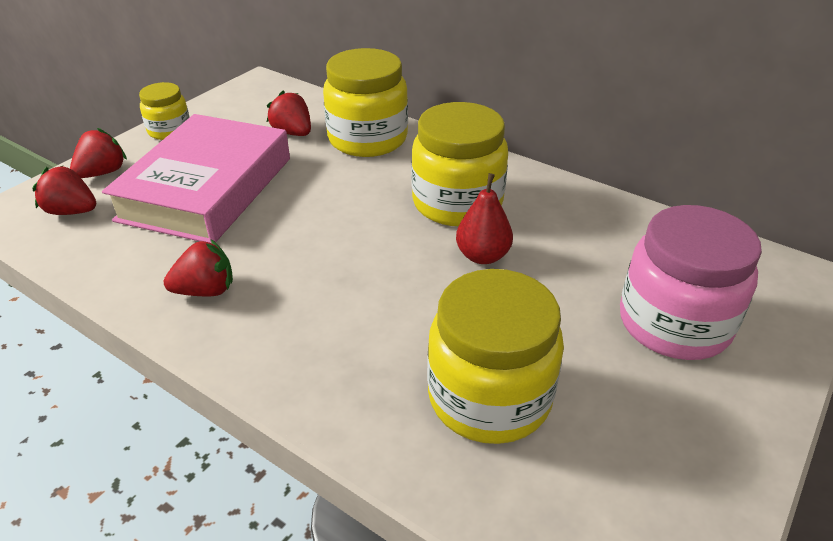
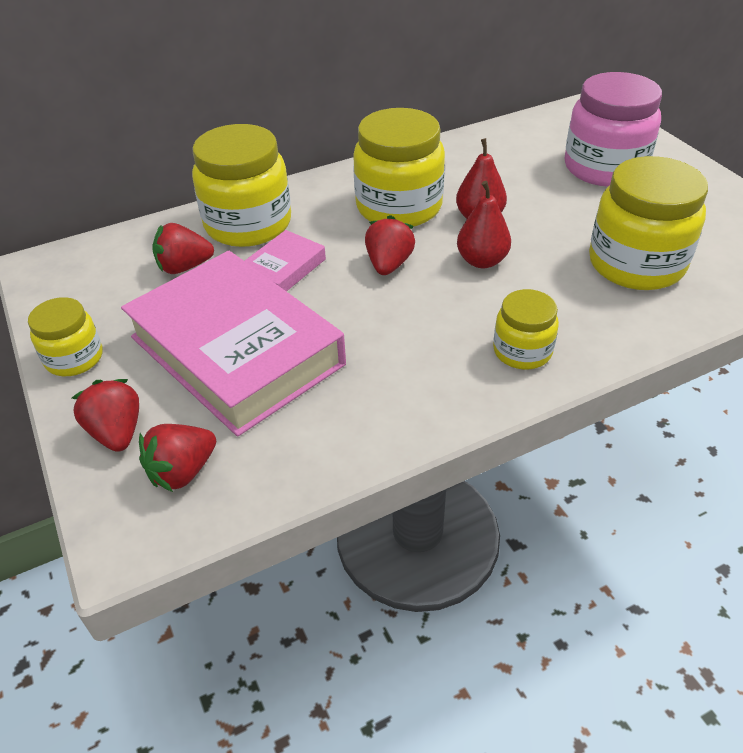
camera: 60 degrees left, 5 degrees up
(205, 291) = (418, 384): red strawberry -> red strawberry (389, 264)
(281, 343) = (522, 351): none -> yellow jar
(320, 174) = (283, 269): none -> pink book
(409, 278) = (482, 261): none -> red pear

